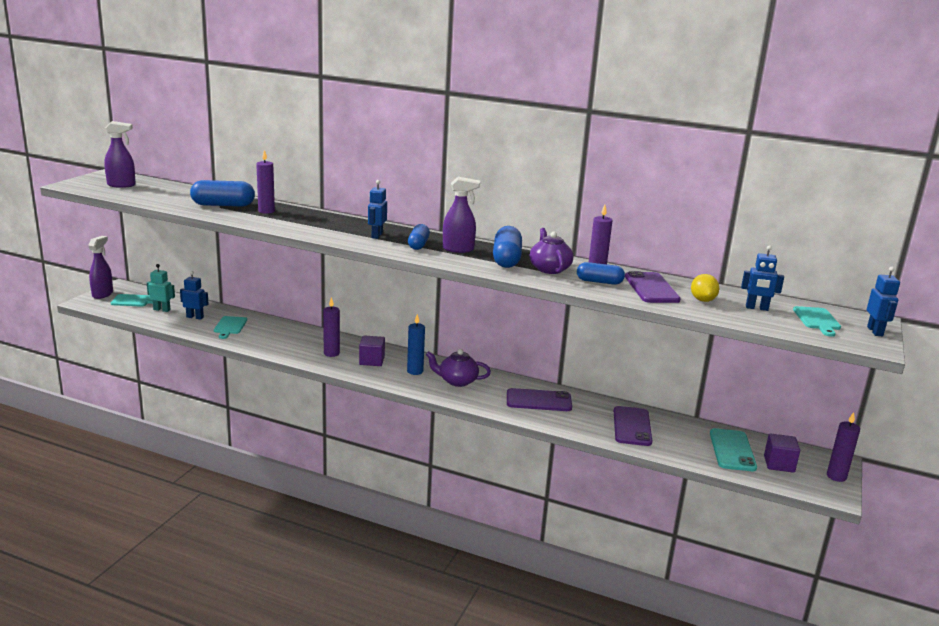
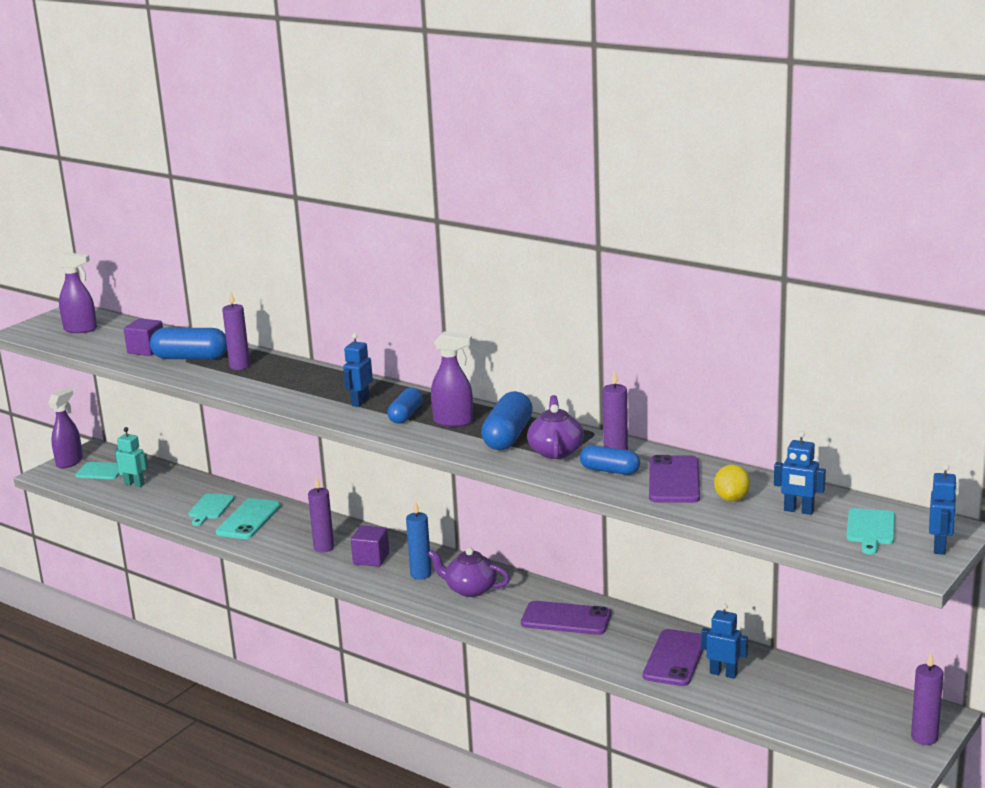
camera: 15 degrees right, 0 degrees up
(195, 317) = (171, 495): blue robot -> blue robot (723, 673)
(732, 450) = (796, 696): turquoise phone -> turquoise phone (248, 519)
(779, 464) = (852, 717): purple cube -> purple cube (146, 350)

